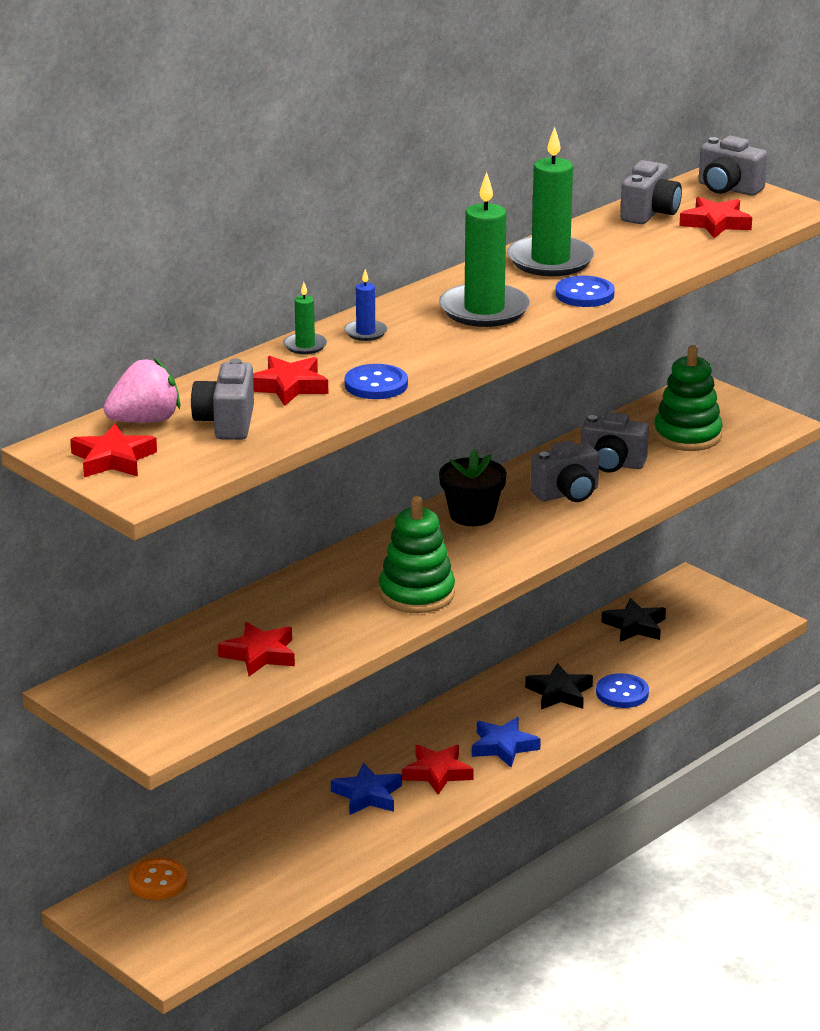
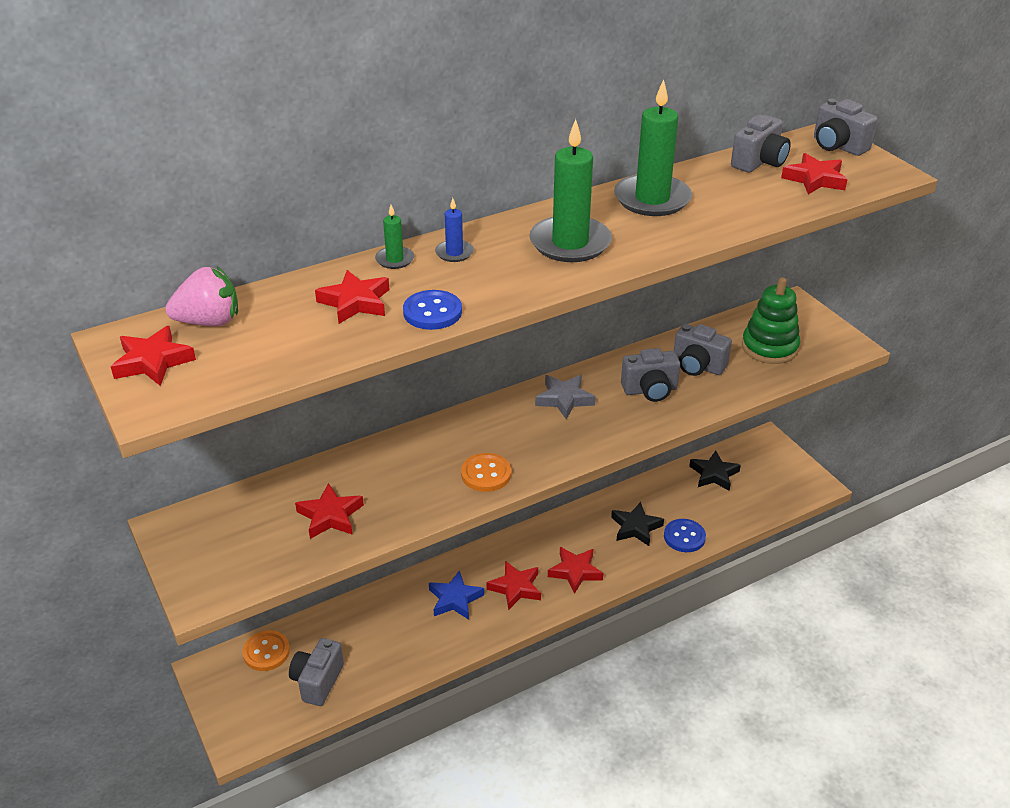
camera: 15 degrees right, 10 degrees up
(226, 423) = (276, 336): grey camera -> grey camera (317, 681)
(416, 594) = (486, 474): green stacking toy -> orange button
(472, 515) = (564, 399): black flower pot -> grey star
(503, 746) = (575, 572): blue star -> red star
(584, 294) = (667, 238): blue button -> none

